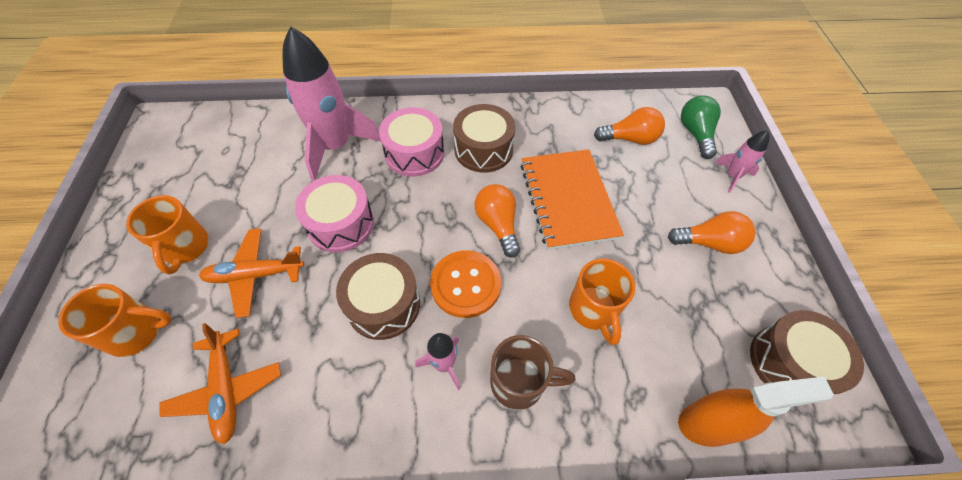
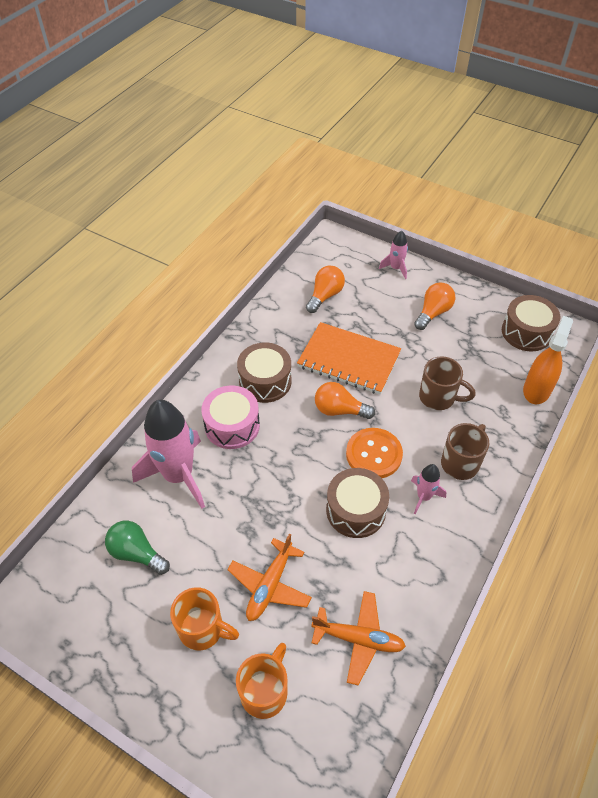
camera: 55 degrees left, 5 degrees down
(341, 224) = (264, 506): pink drum -> none
(593, 310) = (438, 397): orange mug -> brown mug
(695, 134) = (349, 261): green light bulb -> green light bulb (137, 553)

